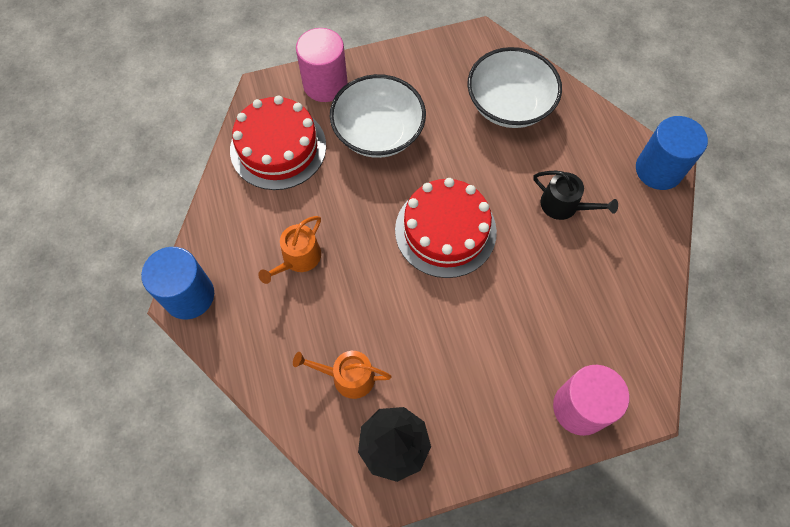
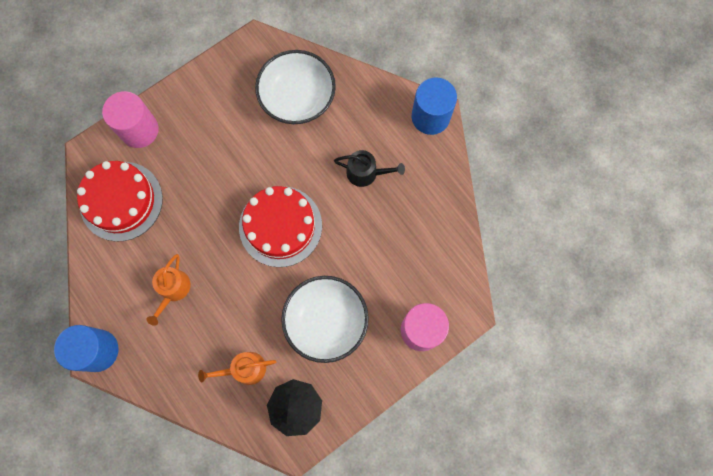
camera: 20 degrees left, 10 degrees up
(378, 132) = (199, 159): white bowl -> white bowl (326, 321)

